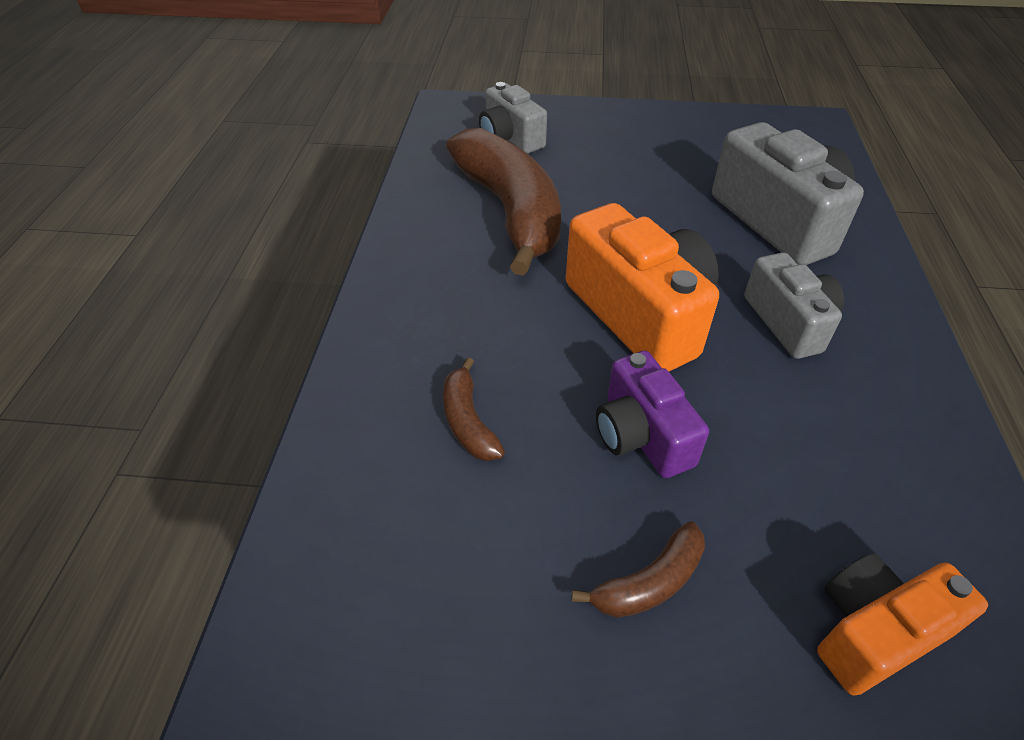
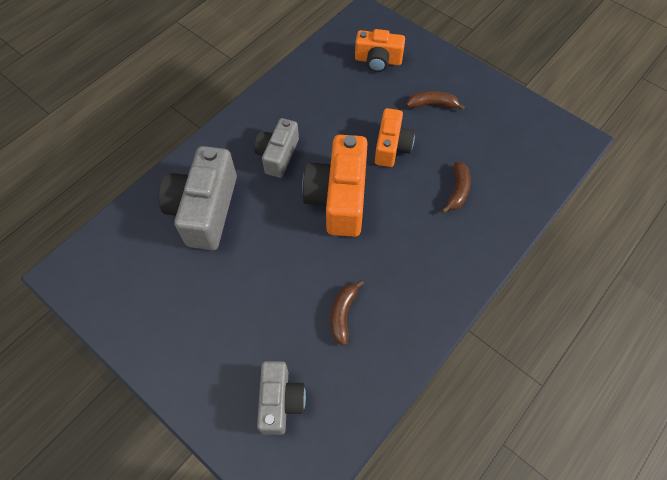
camera: 145 degrees left, 15 degrees up
(511, 211) = (343, 314): brown banana -> brown banana, size x0.43
(641, 435) = (391, 147): purple camera -> orange camera

